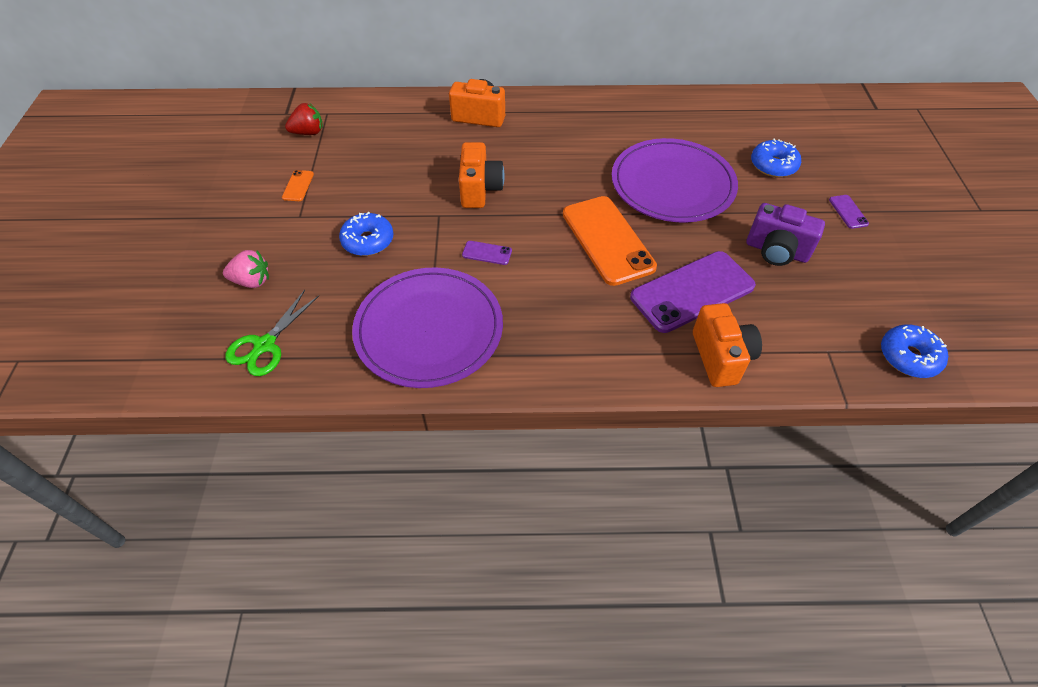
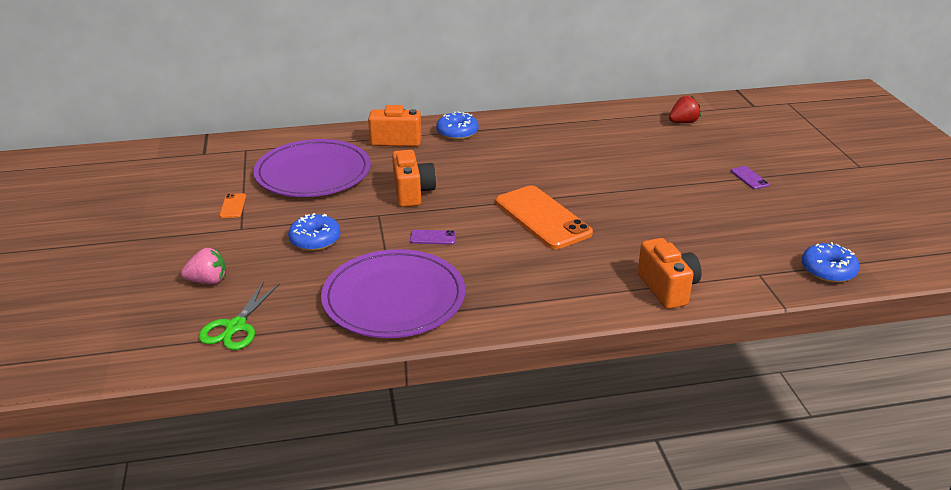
camera: 10 degrees left, 20 degrees down
(308, 132) = (231, 166): red strawberry -> red strawberry (683, 122)
(672, 184) = (590, 173): purple plate -> purple plate (313, 173)
(692, 292) = (629, 246): purple phone -> none
(773, 165) = (675, 152): blue donut -> blue donut (457, 133)
(776, 251) = (695, 211): purple camera -> none

